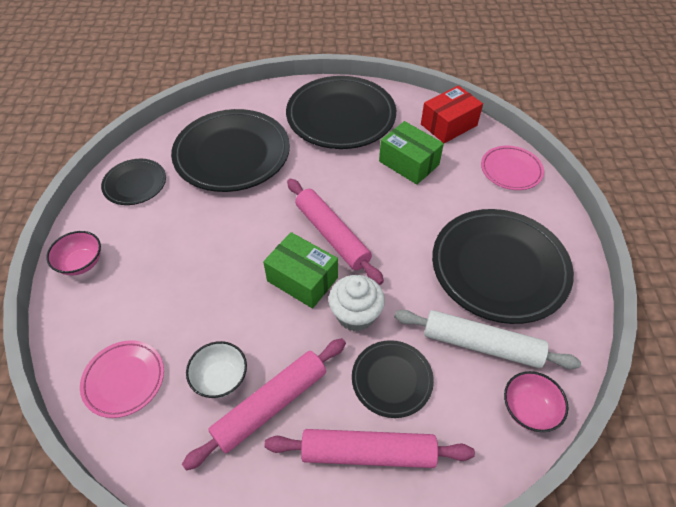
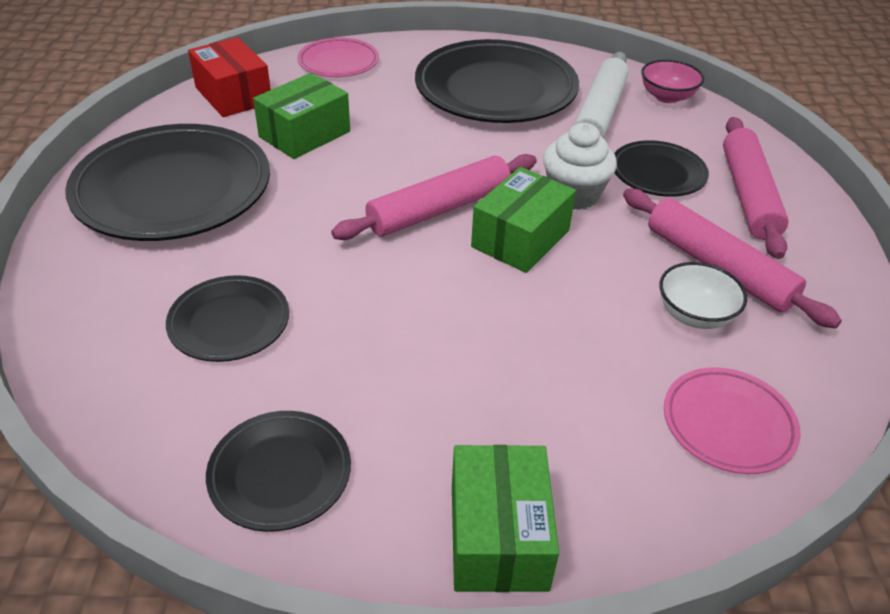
camera: 90 degrees left, 10 degrees down
(81, 263) = (498, 536): pink bowl -> green box
(232, 155) = (229, 323): black plate -> black plate, size x0.52

